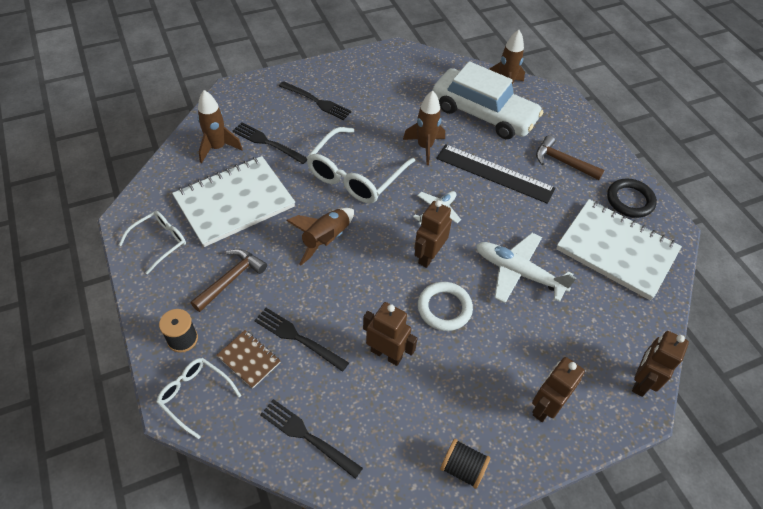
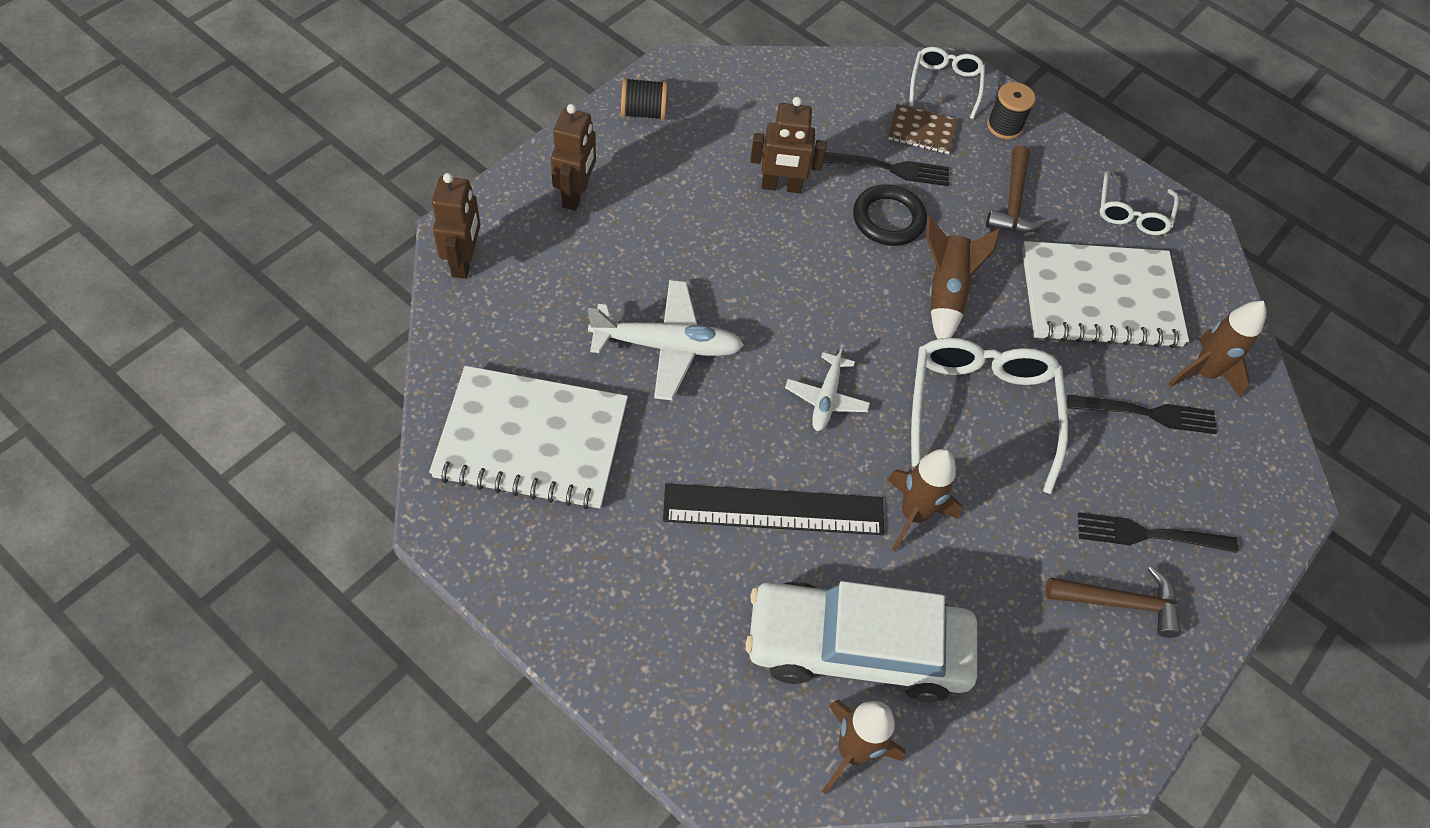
camera: 150 degrees right, 5 degrees up
(195, 395) = (945, 85): white glasses -> white glasses turned 90 degrees counterclockwise
(234, 202) = (1100, 298): white notebook -> white notebook turned 60 degrees clockwise
(307, 436) = (811, 88): black fork -> none
(428, 256) = (800, 323): brown robot -> none
(444, 308) = (742, 261): white ring -> none
(563, 162) = (667, 589): brown hammer -> brown hammer (1119, 602)
(630, 200) = (527, 552): black ring -> black ring (888, 219)

